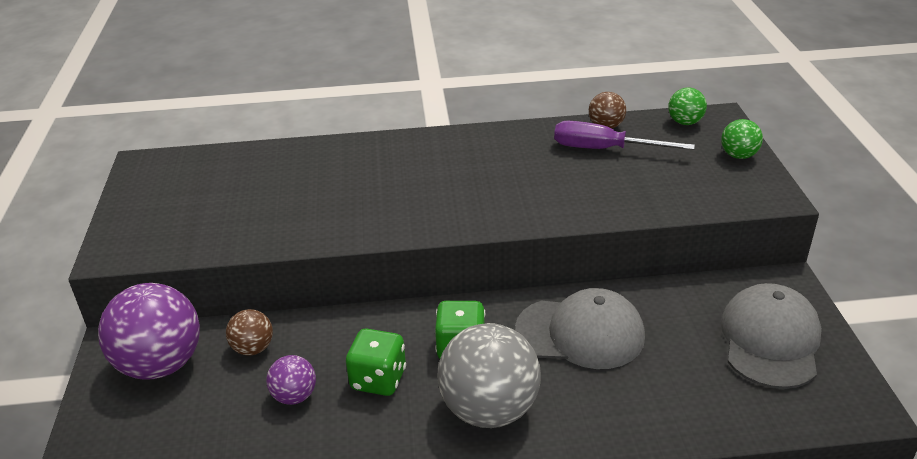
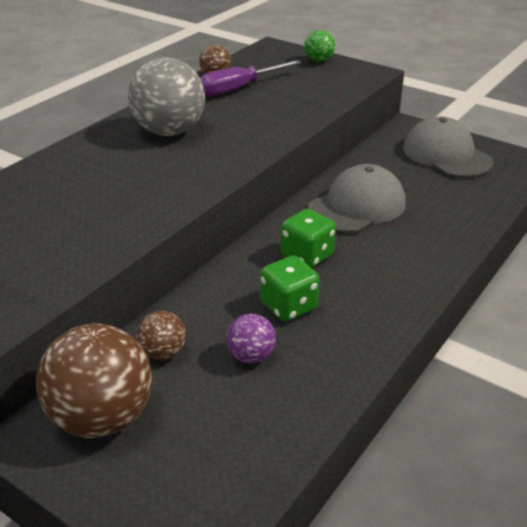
camera: 50 degrees left, 0 degrees up
(161, 364) = (102, 417): purple ball -> brown ball
(489, 409) = (381, 275): grey ball -> grey ball (169, 131)
(685, 122) = (259, 56): green ball -> none

